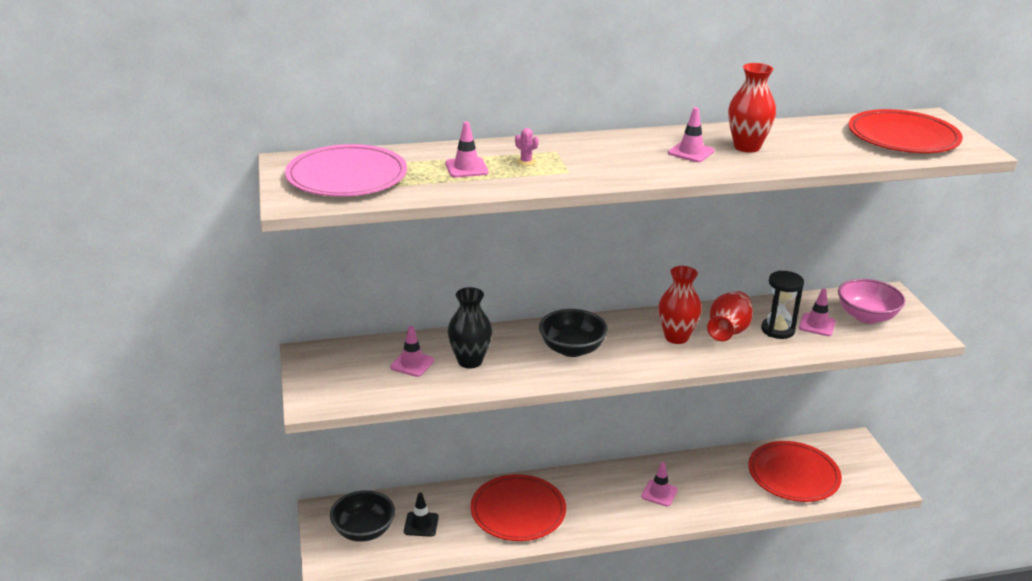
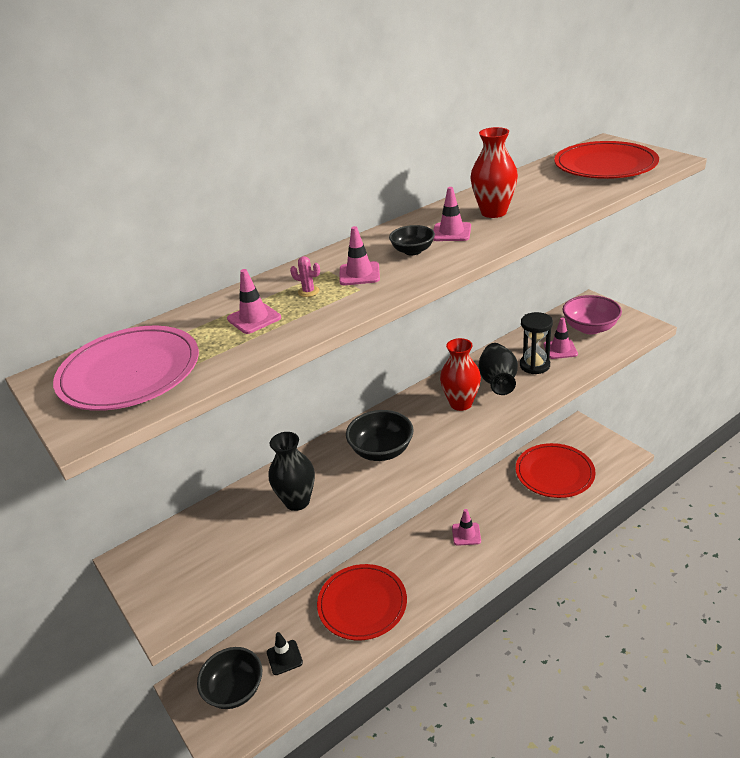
camera: 20 degrees left, 5 degrees up
(412, 364) = (243, 527): pink traffic cone -> pink traffic cone (359, 274)
(641, 157) = (412, 251): none -> black bowl
(728, 331) = (498, 382): red vase -> black vase

